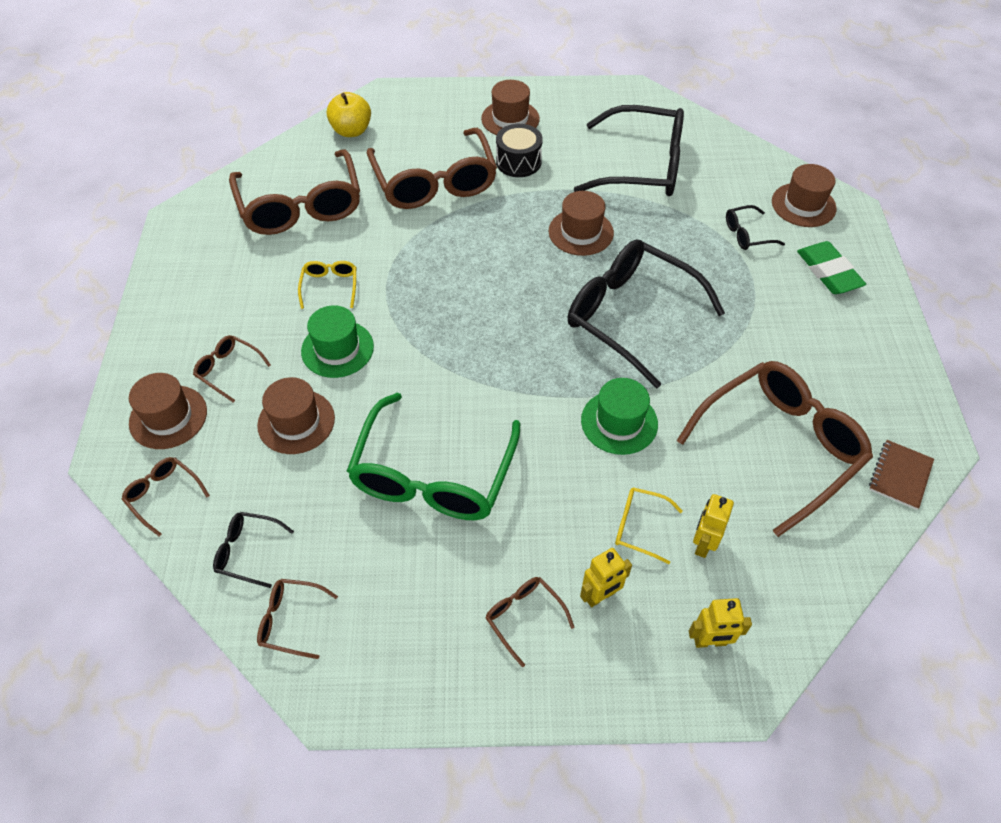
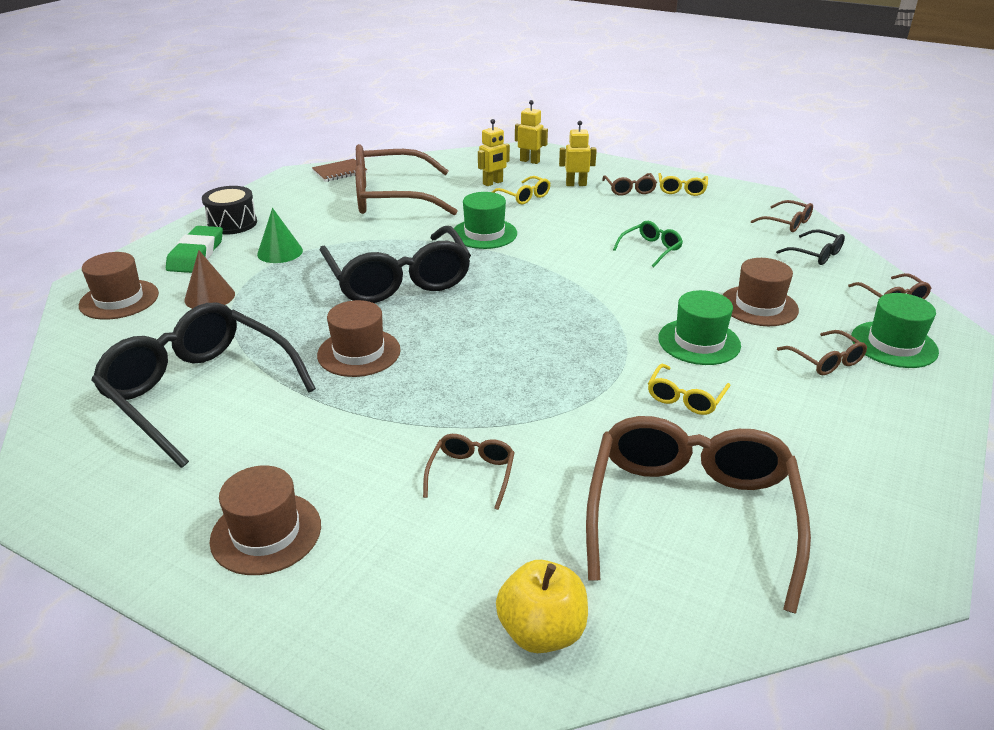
camera: 150 degrees left, 20 degrees down
(168, 417) = (893, 344): brown hat -> green hat
(433, 475) = (651, 249): green glasses -> green glasses, size x0.43
(434, 182) = (471, 474): brown glasses -> brown glasses, size x0.43
(455, 655) = (681, 190): none -> yellow glasses
(518, 162) = (333, 457): black drum -> black drum (232, 223)
(747, 234) = (209, 297): black glasses -> brown cone
(767, 305) = (280, 252): none -> green cone

